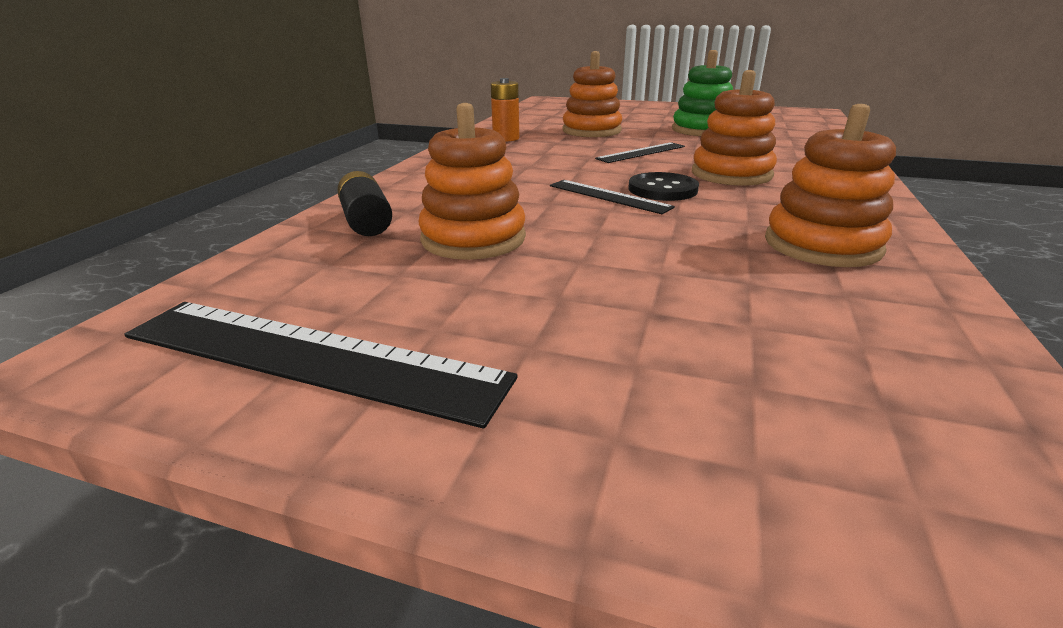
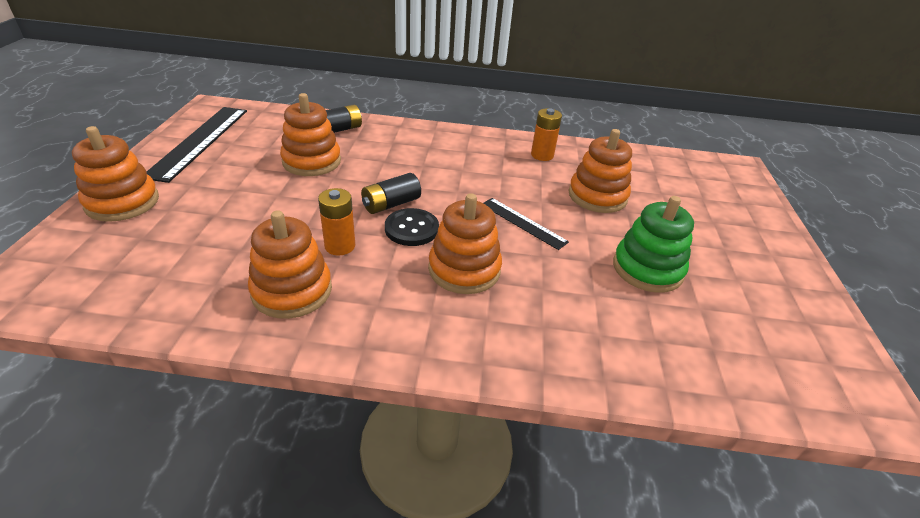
camera: 75 degrees right, 10 degrees up
(608, 196) = (391, 204): black ruler -> black battery
(609, 441) = (122, 202): none -> orange stacking toy
(711, 221) = (340, 246): none -> orange battery

